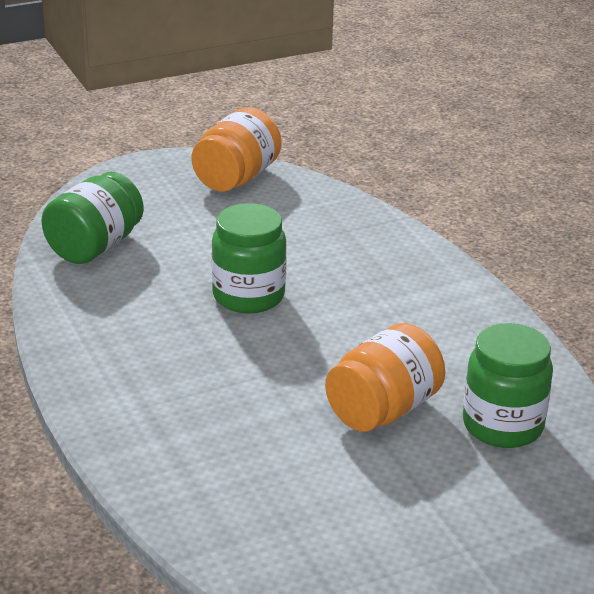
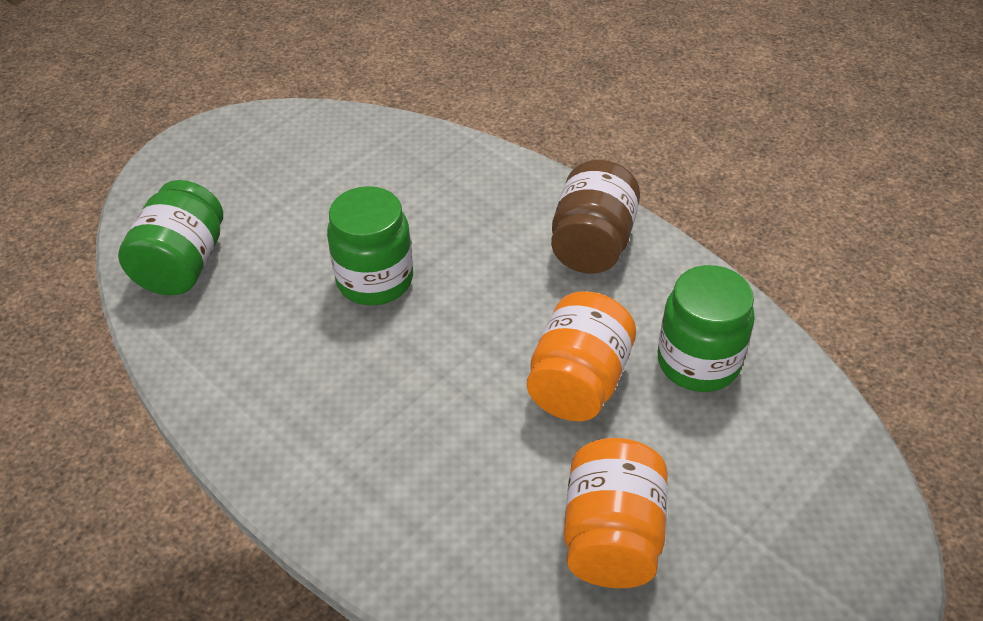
camera: 20 degrees left, 15 degrees up
(236, 178) = (289, 133): orange jar -> orange jar (612, 536)
(460, 319) = (592, 244): none -> brown jar

